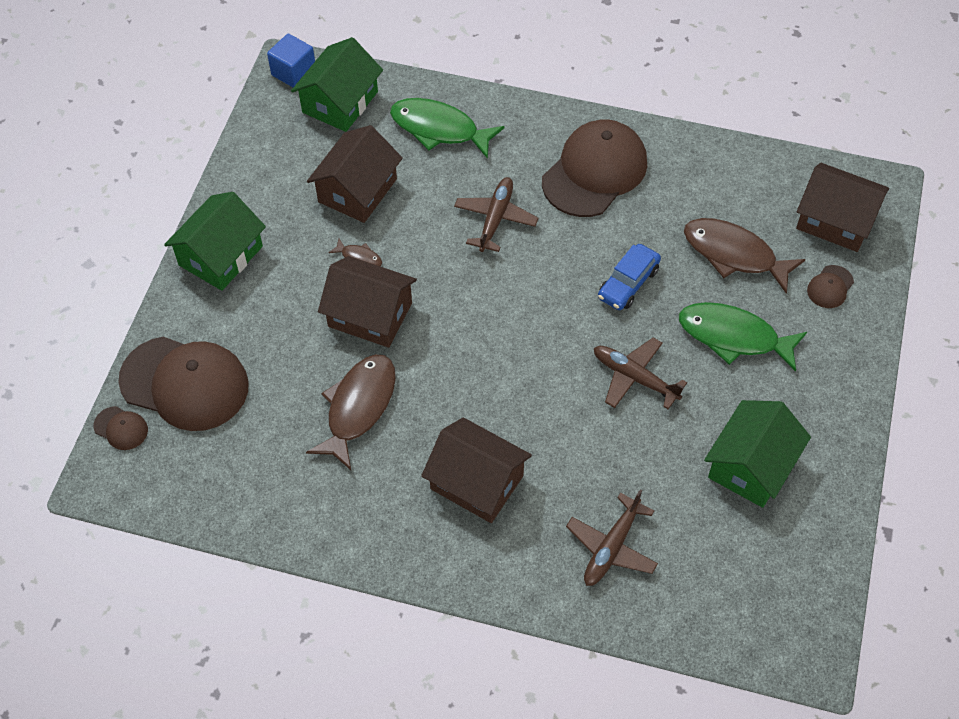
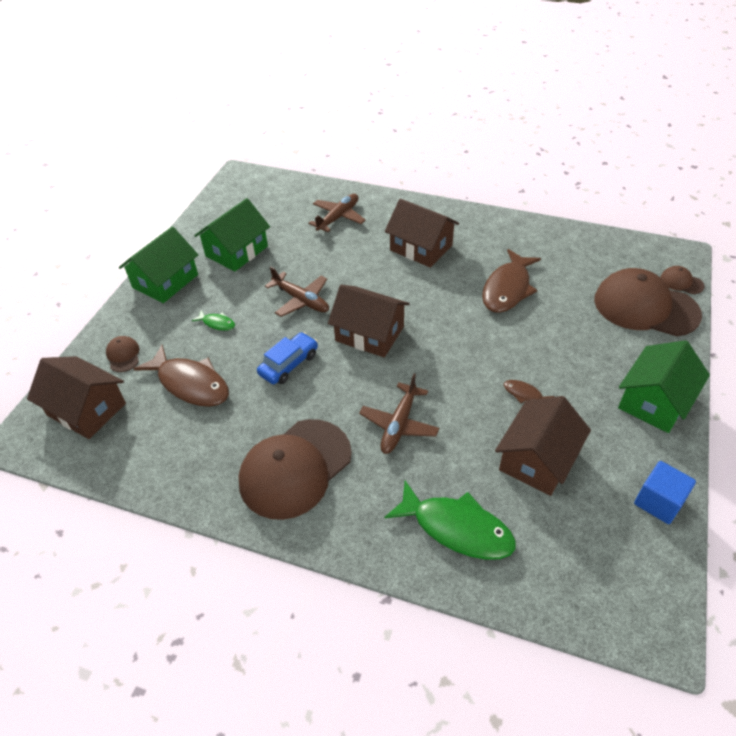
camera: 175 degrees left, 10 degrees down
(293, 72) = (648, 624): blue cube -> blue cube (658, 502)
(340, 102) = (577, 573): green house -> green house (165, 281)
(370, 314) = (508, 348): brown house -> brown house (369, 334)
(733, 336) = (217, 323): green fish -> green fish, size x0.45
(830, 287) = (123, 355): brown cap -> brown cap turned 60 degrees counterclockwise

